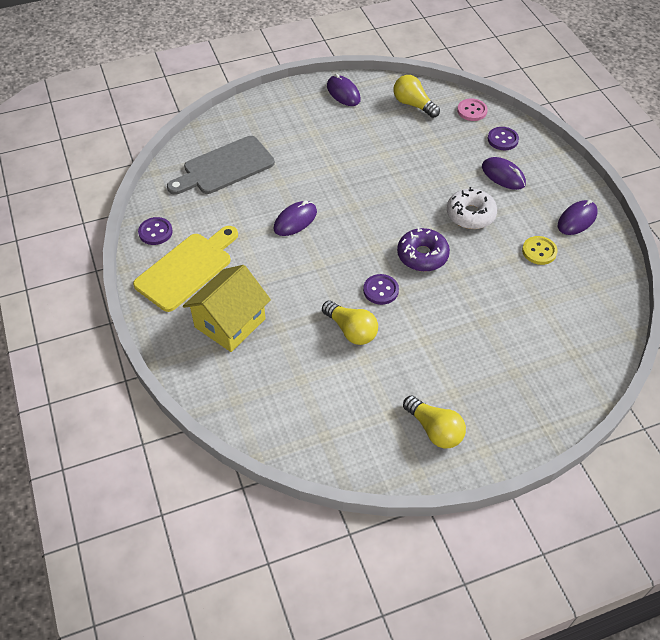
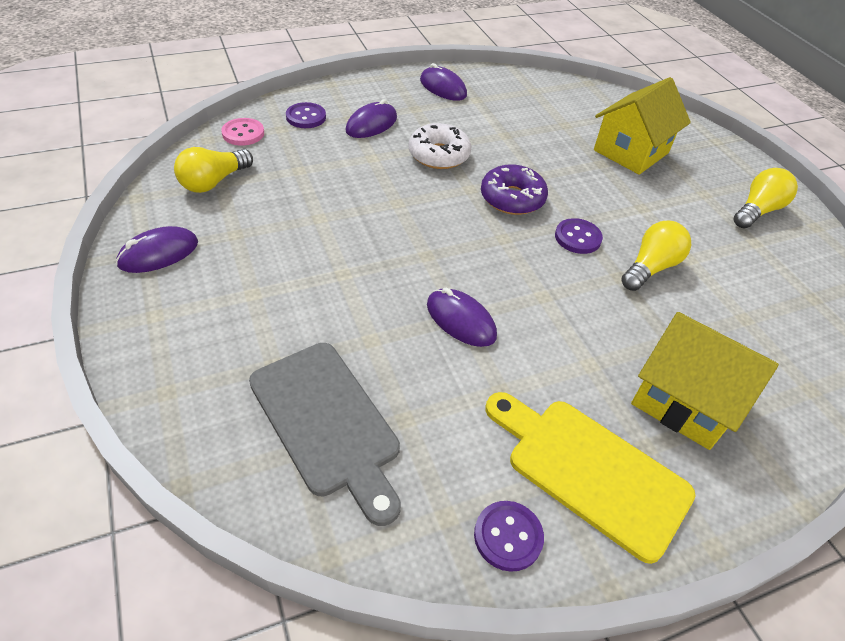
camera: 95 degrees left, 5 degrees down
(508, 348) = (631, 151): none -> yellow house
(539, 251) = (492, 116): yellow button -> none

